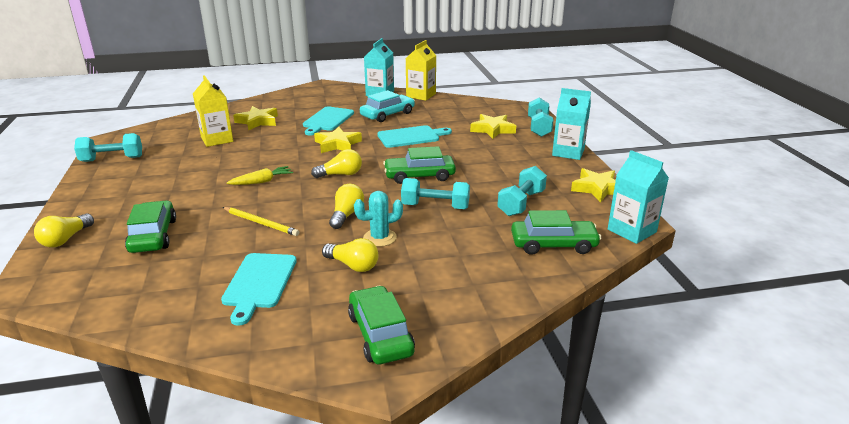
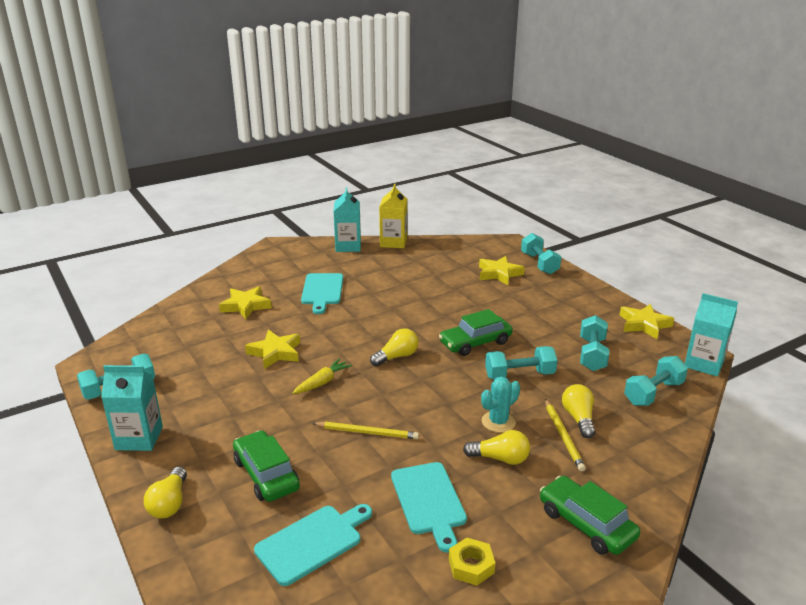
camera: 20 degrees left, 0 degrees up
(217, 139) = (221, 338): yellow carton -> none
(244, 340) = (471, 566): none -> yellow nut
(337, 144) = (360, 320): yellow star -> yellow star (275, 353)
(346, 215) = (444, 403): yellow light bulb -> yellow light bulb (578, 418)
(387, 114) = (380, 273): turquoise car -> none
(411, 137) = (427, 297): turquoise cutting board -> turquoise cutting board (312, 542)
(428, 261) = (563, 436): none -> yellow pencil
(553, 244) = (653, 393): green car -> turquoise dumbbell
(568, 152) = (588, 288): turquoise carton -> turquoise carton (139, 438)

